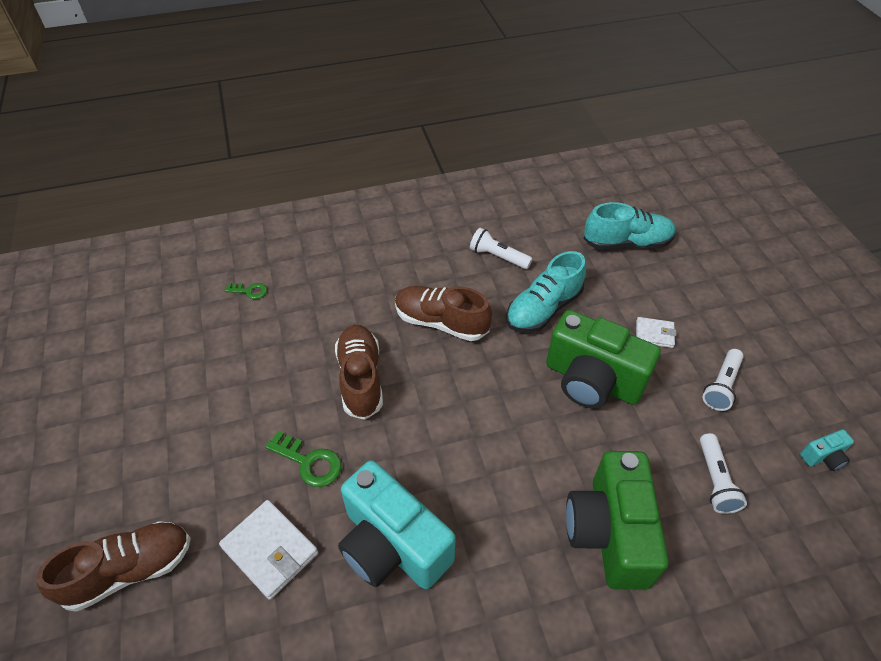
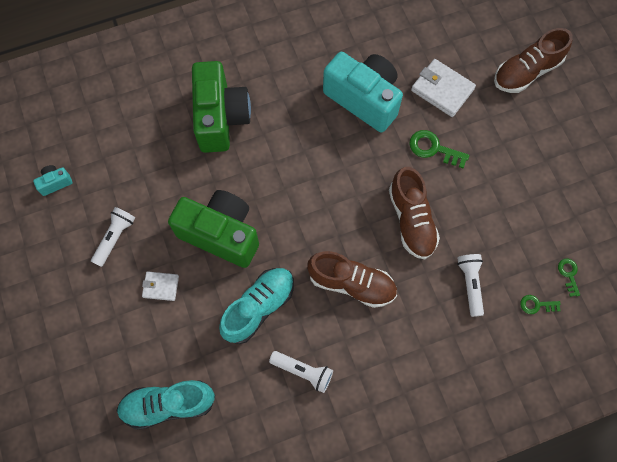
camera: 175 degrees right, 20 degrees up
(202, 314) = (568, 274): none -> green key
(715, 480) = (140, 159): white flashlight -> white flashlight (470, 284)

